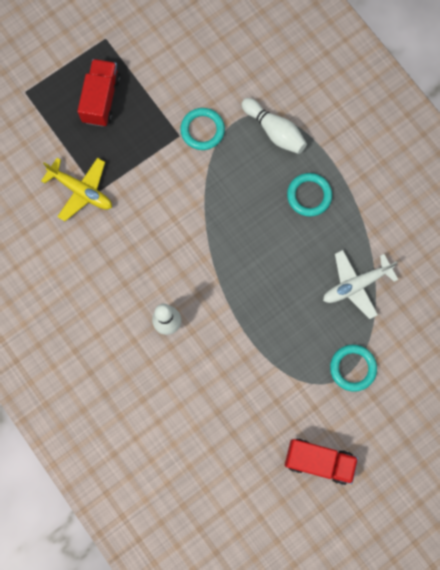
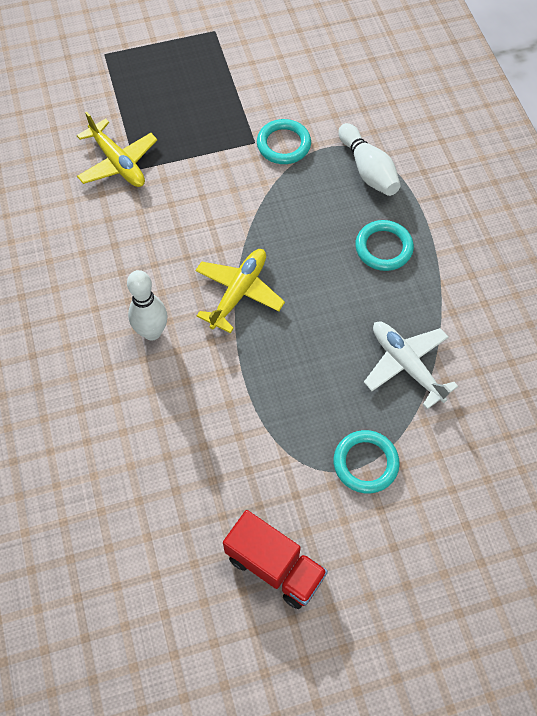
camera: 20 degrees right, 15 degrees down
(101, 99) = (183, 83): red truck -> none
(218, 270) = (239, 292): none -> yellow plane
(356, 285) = (406, 365): white plane -> white plane turned 60 degrees clockwise

